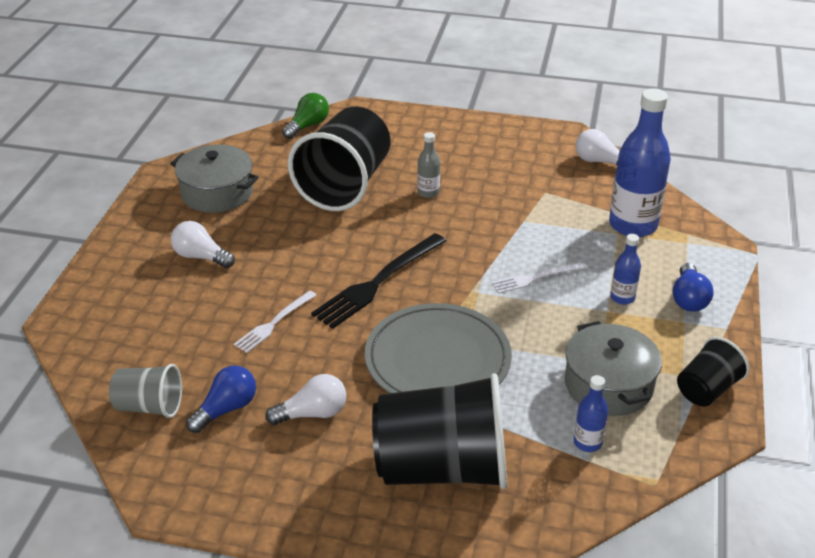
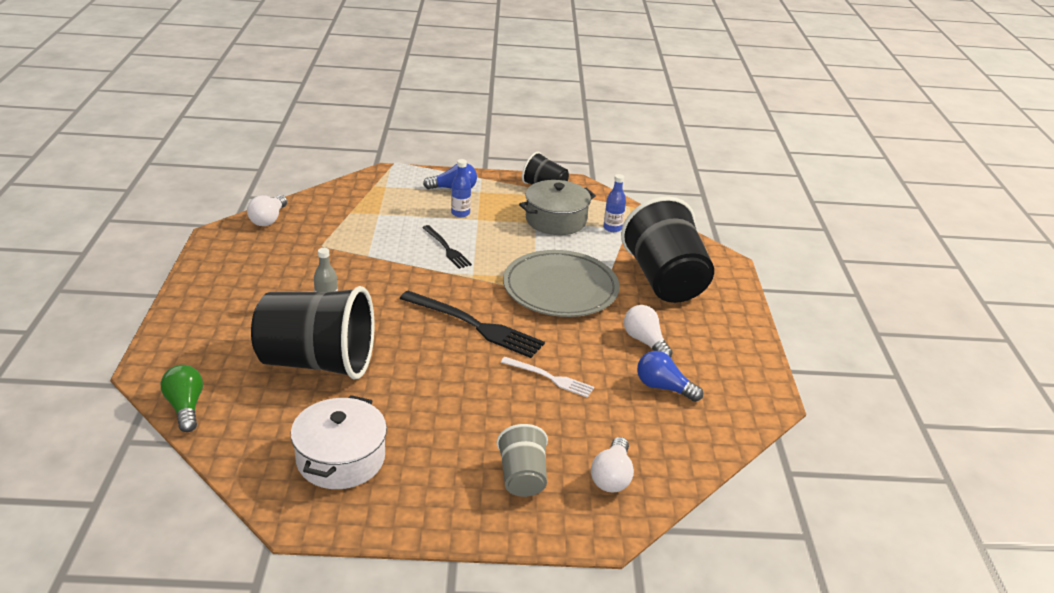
camera: 105 degrees left, 5 degrees down
(149, 406) = (683, 433): grey cup -> grey cup (522, 477)
(201, 257) = (465, 446): white light bulb -> white light bulb (612, 476)
(217, 193) = (340, 458): grey pot -> white pot
(307, 126) = (185, 407): green light bulb -> green light bulb turned 45 degrees clockwise
(536, 278) = (446, 248): white fork -> black fork
(633, 225) = (366, 207): blue bottle -> none

